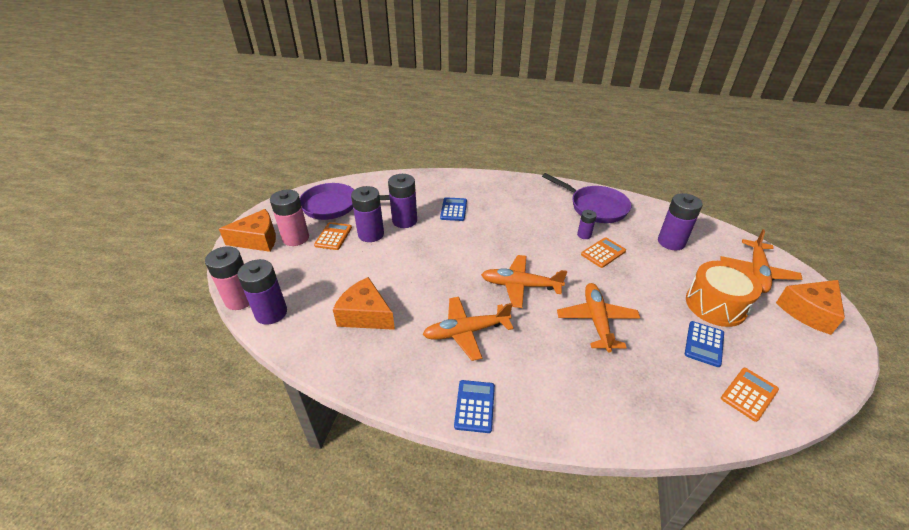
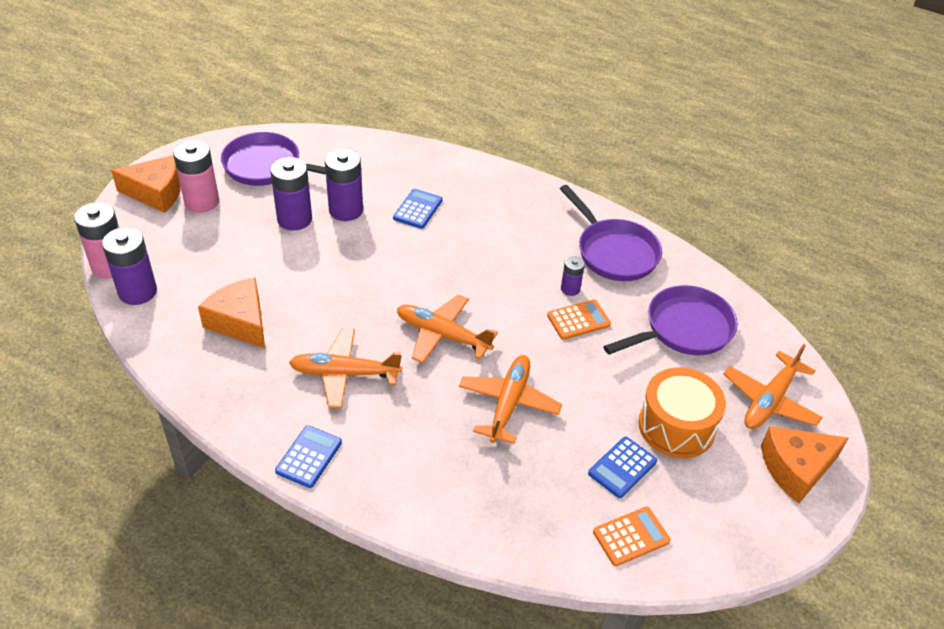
camera: 15 degrees right, 5 degrees up
(333, 236) = (247, 211): orange calculator -> none
(671, 242) = (683, 329): purple battery -> purple pan

